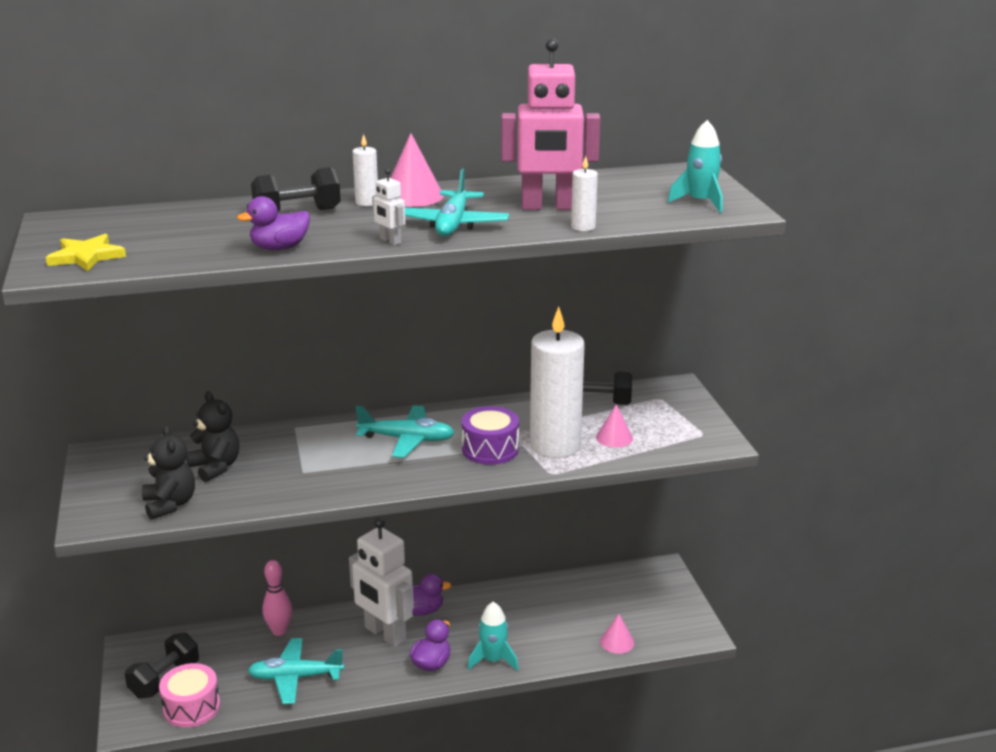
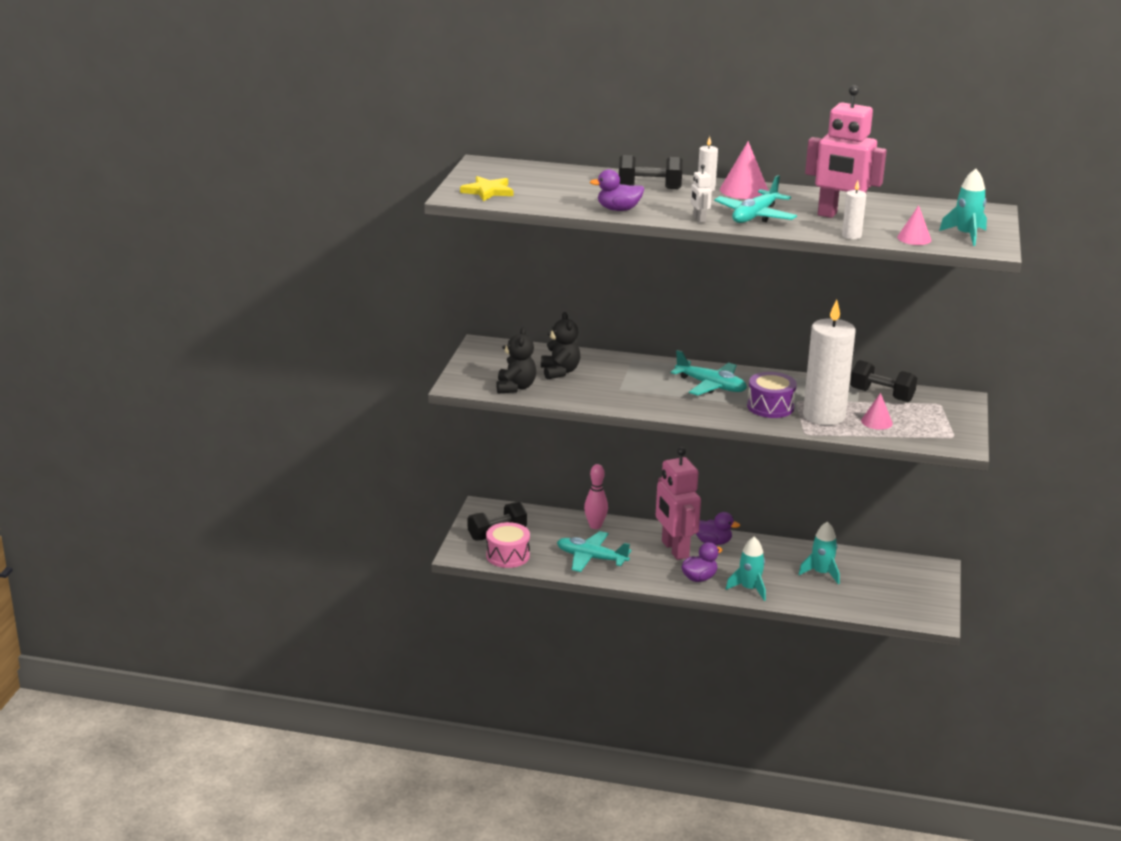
camera: 25 degrees right, 0 degrees up
(385, 634) = (674, 549): white robot -> pink robot
(556, 614) = (821, 573): none -> turquoise rocket
(617, 642) = (859, 605): pink cone -> pink cone (914, 238)

